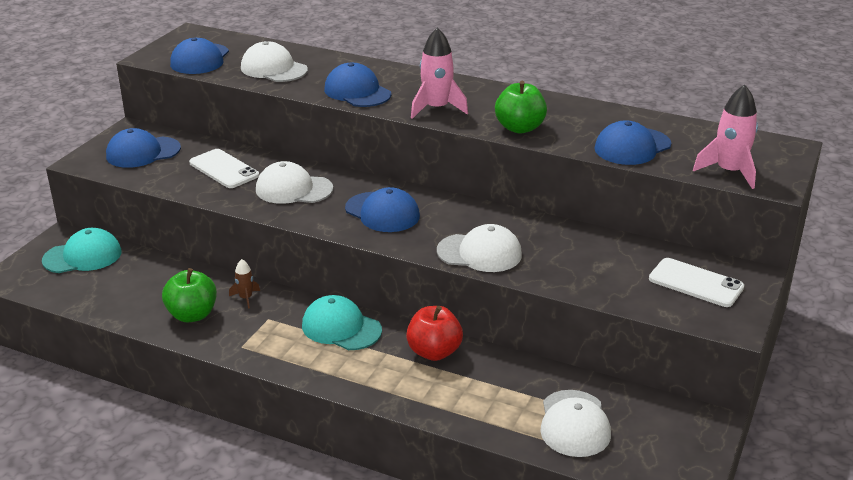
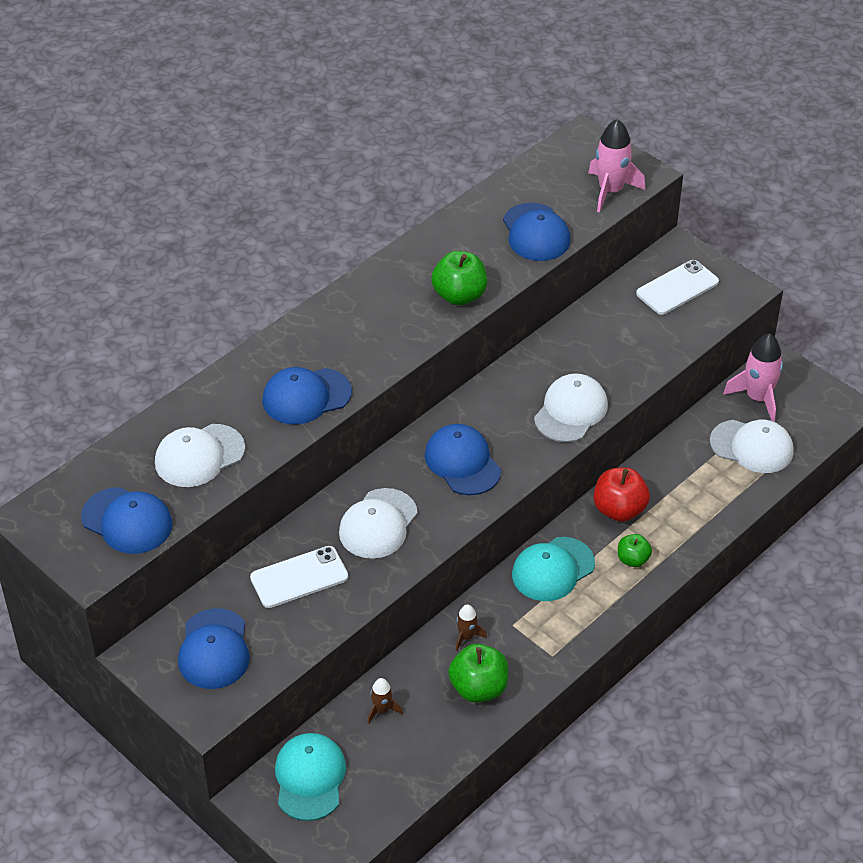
camera: 70 degrees left, 15 degrees up
(156, 273) = (382, 710): none -> brown rocket
(376, 372) = (633, 559): none -> green apple
(382, 212) = (462, 462): blue cap -> blue cap turned 90 degrees counterclockwise
(436, 108) = (383, 344): pink rocket -> pink rocket (757, 398)

